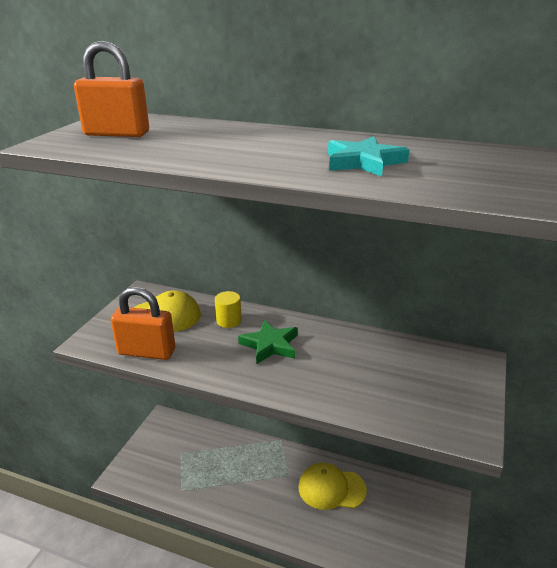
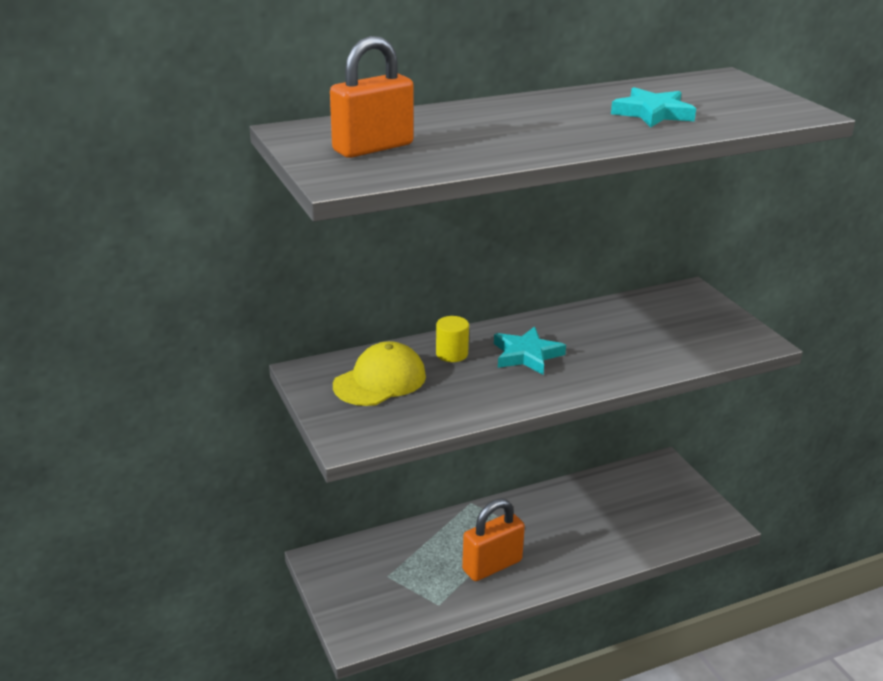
camera: 45 degrees left, 0 degrees up
(147, 352) = (428, 417): orange padlock -> orange padlock (492, 565)
(270, 345) = (526, 355): green star -> turquoise star
(331, 488) = (570, 513): yellow cap -> none

